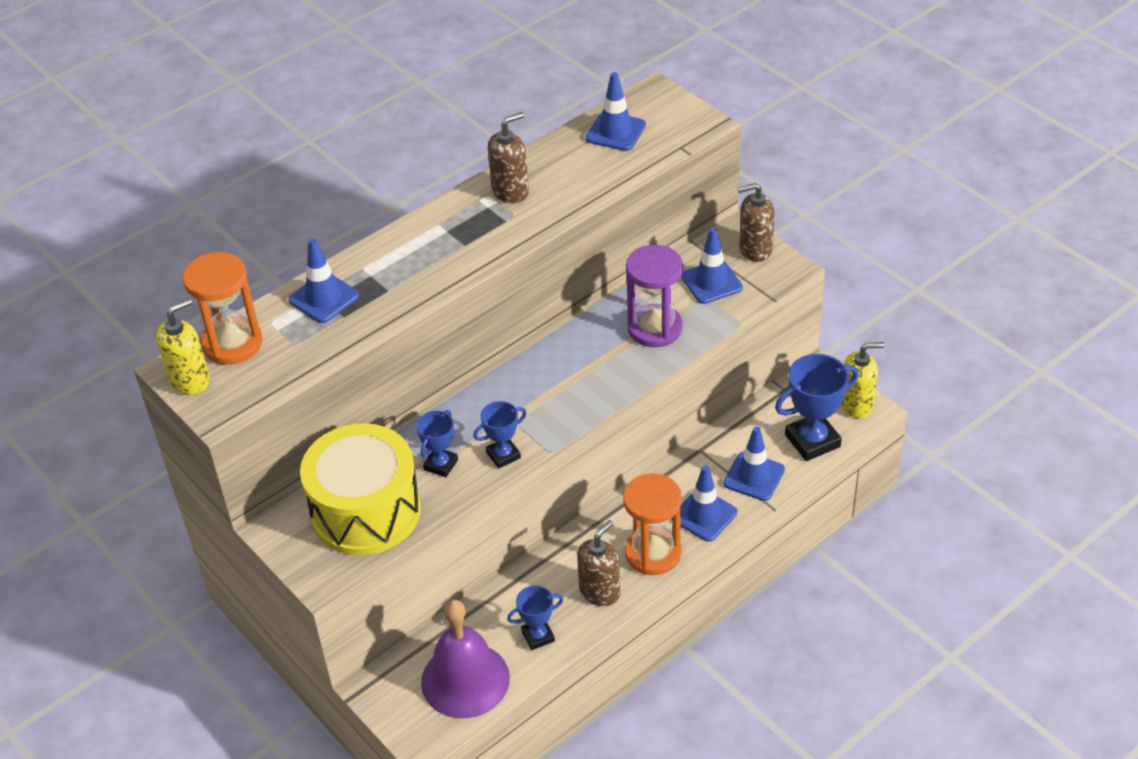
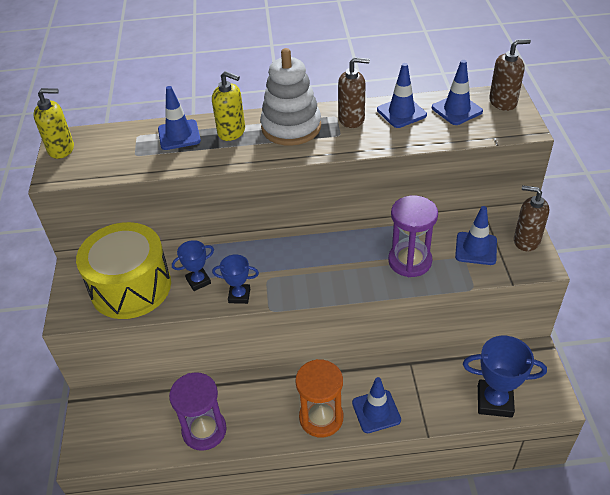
camera: 35 degrees right, 0 degrees up
(232, 343) = (105, 138): orange hourglass -> none
(450, 230) = (291, 127): none -> white stacking toy
(465, 680) = (139, 432): purple bell -> none
(538, 636) = (204, 430): blue trophy -> purple hourglass
(600, 591) = (266, 424): brown soap dispenser -> brown soap dispenser (503, 102)
(754, 476) = (432, 403): blue traffic cone -> blue traffic cone (401, 112)
(857, 404) = (548, 392): yellow soap dispenser -> yellow soap dispenser (232, 132)

